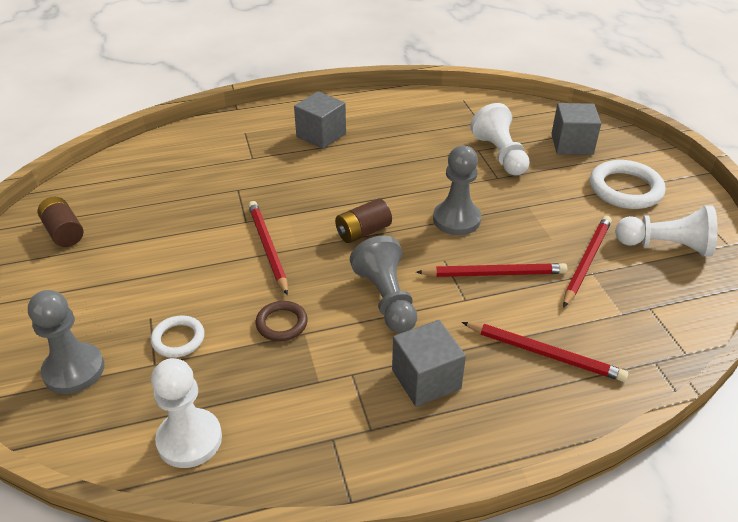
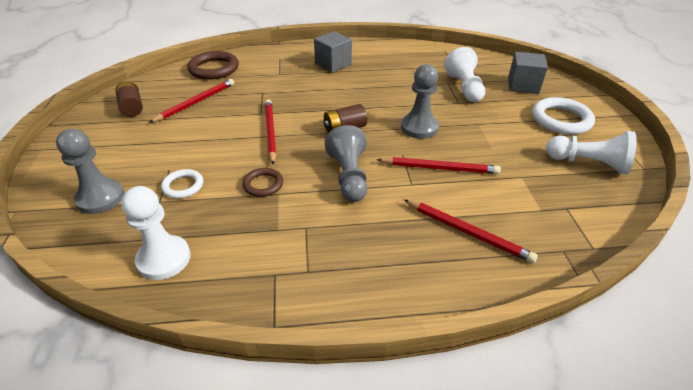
camera: 10 degrees right, 0 degrees up
(158, 159) = (214, 69): none -> brown ring
(426, 379) = (364, 239): grey cube -> none
(586, 261) = (518, 167): red pencil -> red pencil (196, 102)

